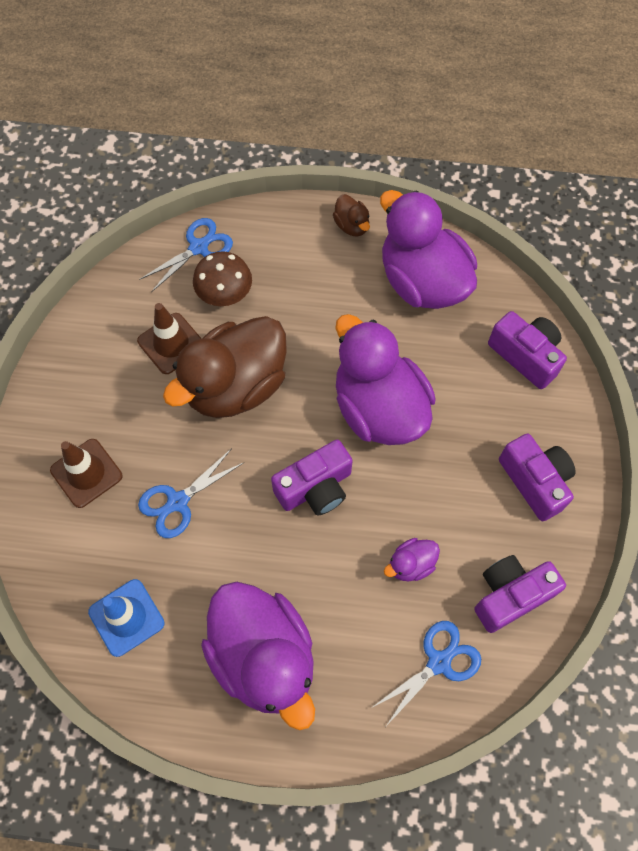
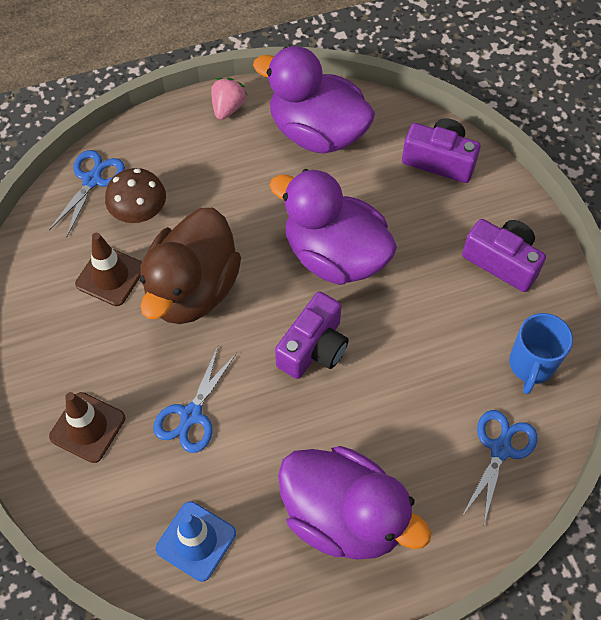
camera: 25 degrees left, 5 degrees down
(352, 226) = (228, 108): brown duck -> pink strawberry
(411, 564) = (433, 377): purple duck -> none
(510, 595) = (531, 365): purple camera -> blue mug

